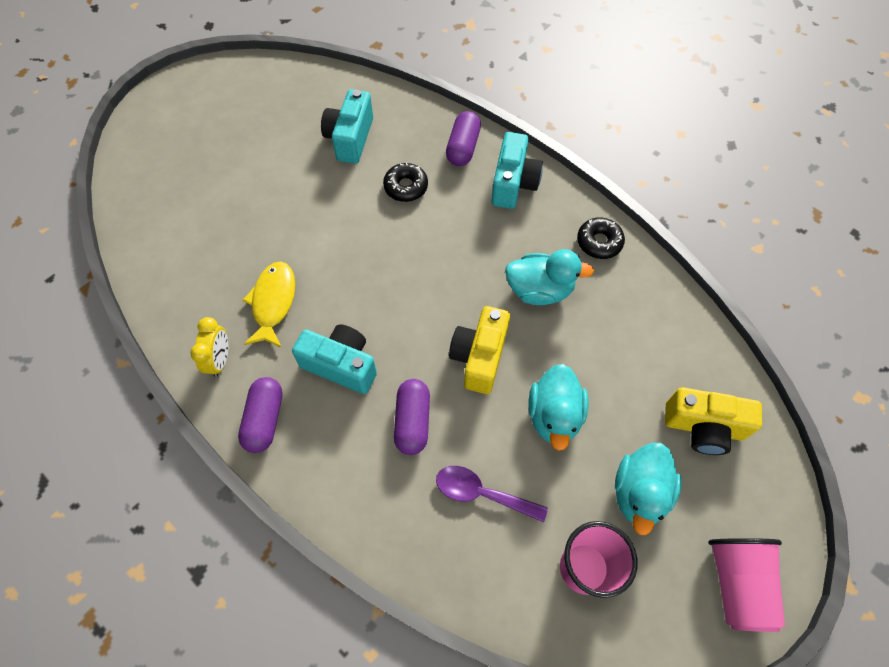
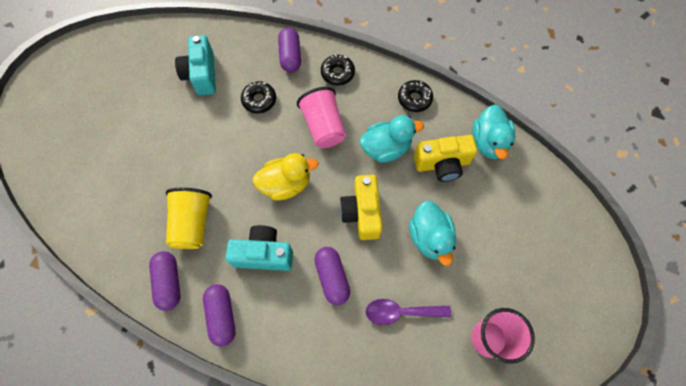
camera: 20 degrees left, 5 degrees up
(220, 360) = (169, 282): yellow clock -> purple capsule
(273, 302) = (193, 223): yellow fish -> yellow cup
(399, 293) = (286, 184): none -> yellow duck
(513, 183) = (337, 73): turquoise camera -> black donut
(639, 493) = (506, 272): turquoise duck -> turquoise duck (488, 142)
(703, 427) = (531, 210): yellow camera -> yellow camera (442, 164)
(737, 583) = (589, 310): pink cup -> pink cup (323, 127)

